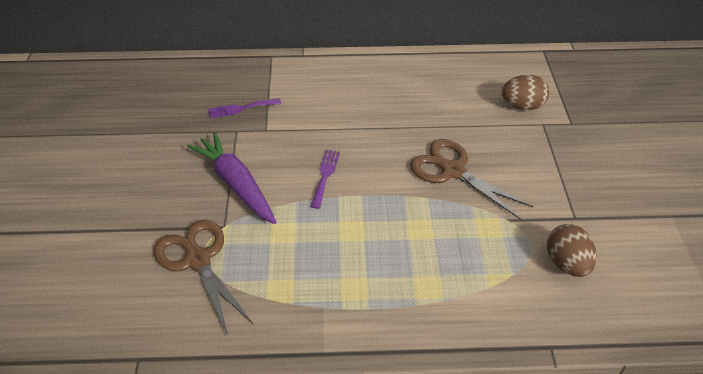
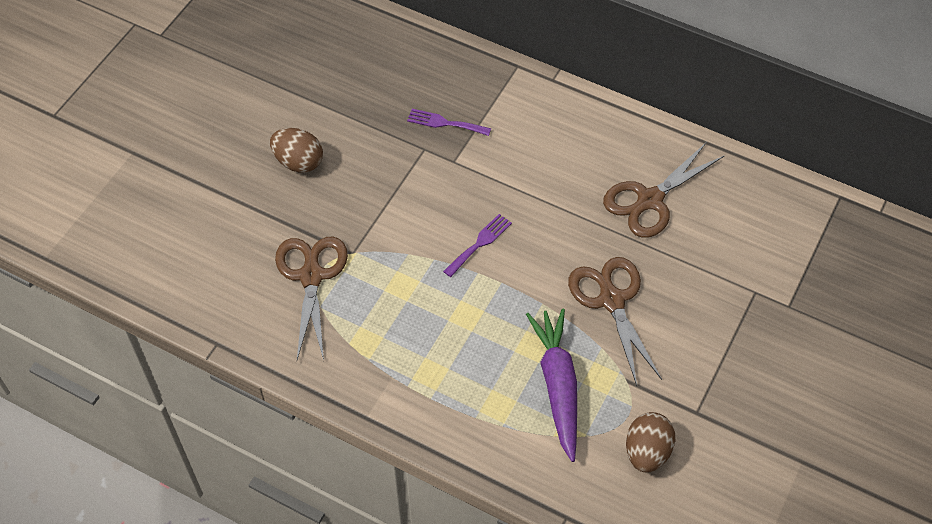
camera: 30 degrees right, 10 degrees up
(236, 184) = (389, 212): purple carrot -> purple carrot (558, 386)
(427, 98) = (650, 200): none -> brown scissors
(522, 106) = (750, 259): brown egg -> brown egg (298, 162)

